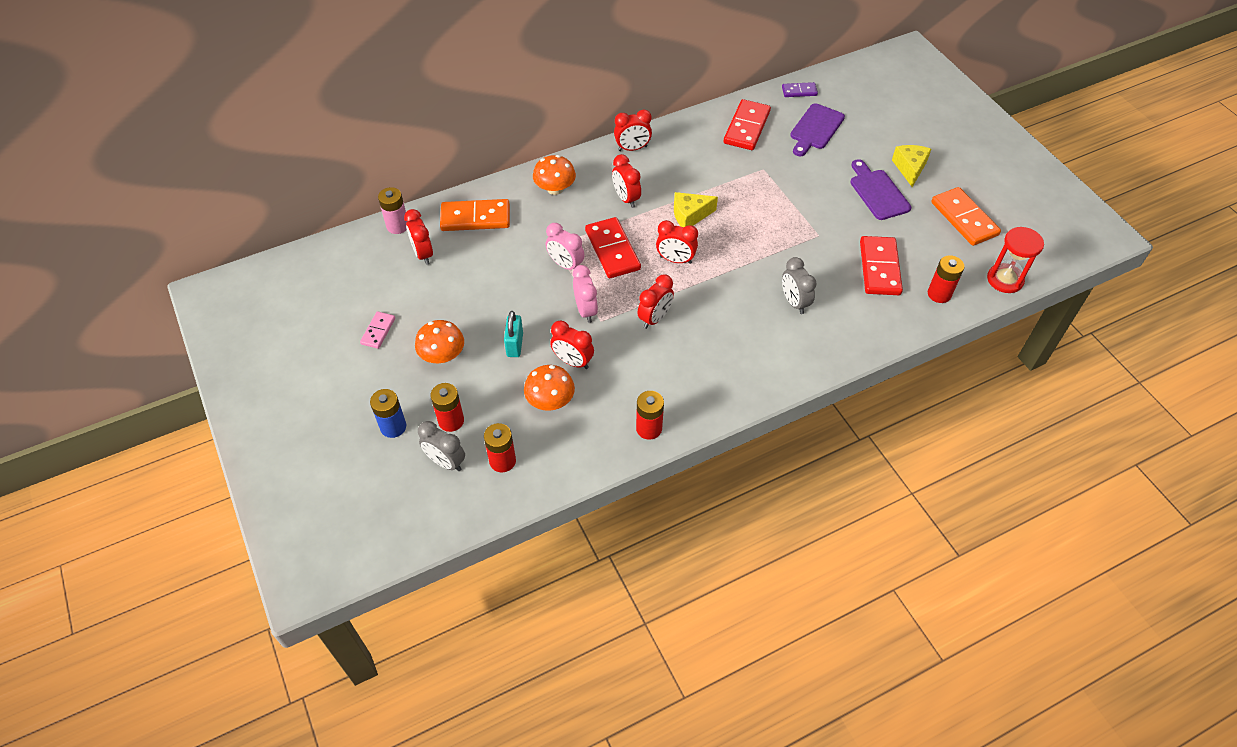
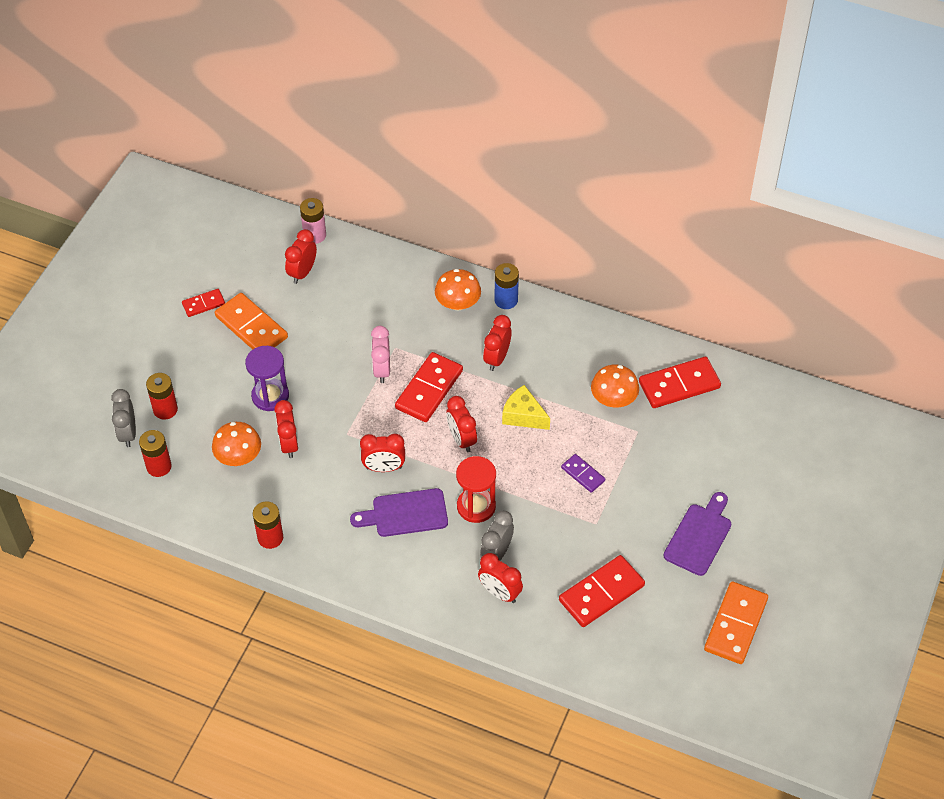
camera: 50 degrees right, 0 degrees up
(378, 331) = (203, 304): pink domino -> red domino
(393, 427) = (129, 379): blue battery -> blue battery (506, 300)
(442, 355) = (218, 359): orange mushroom -> orange mushroom (613, 399)
(475, 218) = (372, 276): orange domino -> orange domino (251, 327)
(515, 345) = (270, 396): turquoise padlock -> purple hourglass
(586, 310) = (347, 416): pink clock -> none
(632, 148) = (561, 321): red clock -> red clock (500, 593)
(799, 91) = (775, 393): purple domino -> purple domino (583, 474)
(815, 129) = (735, 437): purple cutting board -> purple cutting board (405, 513)
(910, 168) = (760, 543): yellow cheese -> none
(939, 294) = (614, 657): red battery -> none
(1005, 279) = (686, 700): red hourglass -> red hourglass (476, 506)

